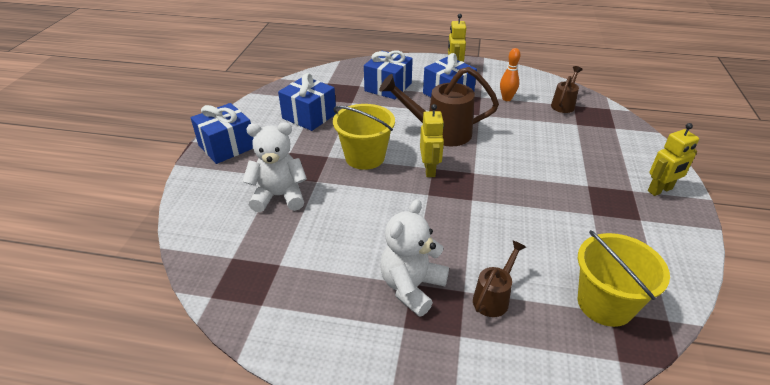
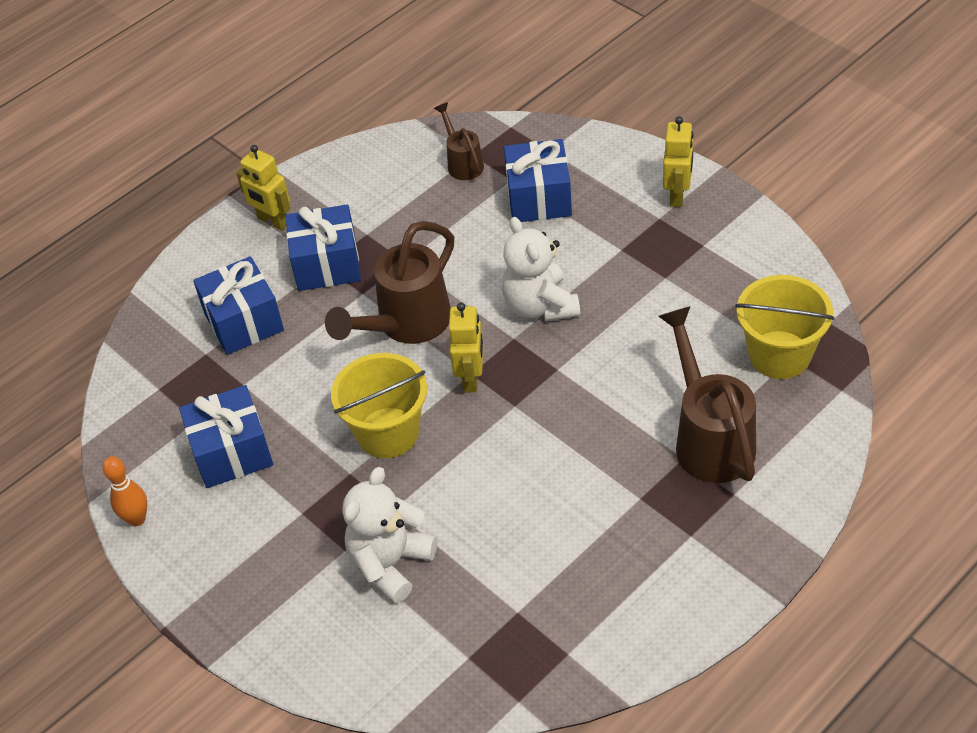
camera: 50 degrees left, 10 degrees up
(227, 146) = (219, 585): blue gift -> blue gift (539, 198)
(411, 287) = (644, 500): white teddy bear -> white teddy bear (540, 306)
(430, 169) = (471, 378): yellow robot -> yellow robot turned 60 degrees clockwise
(494, 297) = (709, 437): brown watering can -> brown watering can, size x1.85
(506, 99) = (397, 210): orange bowling pin -> orange bowling pin (137, 519)

